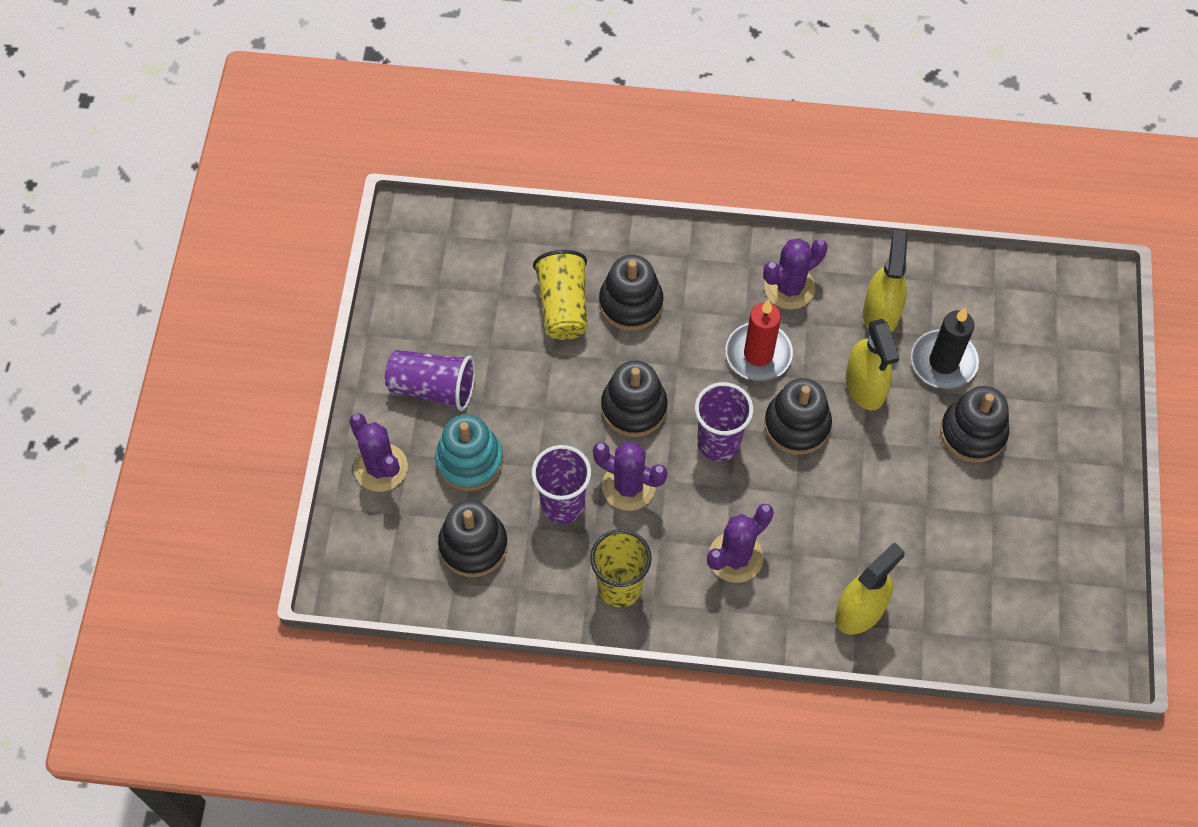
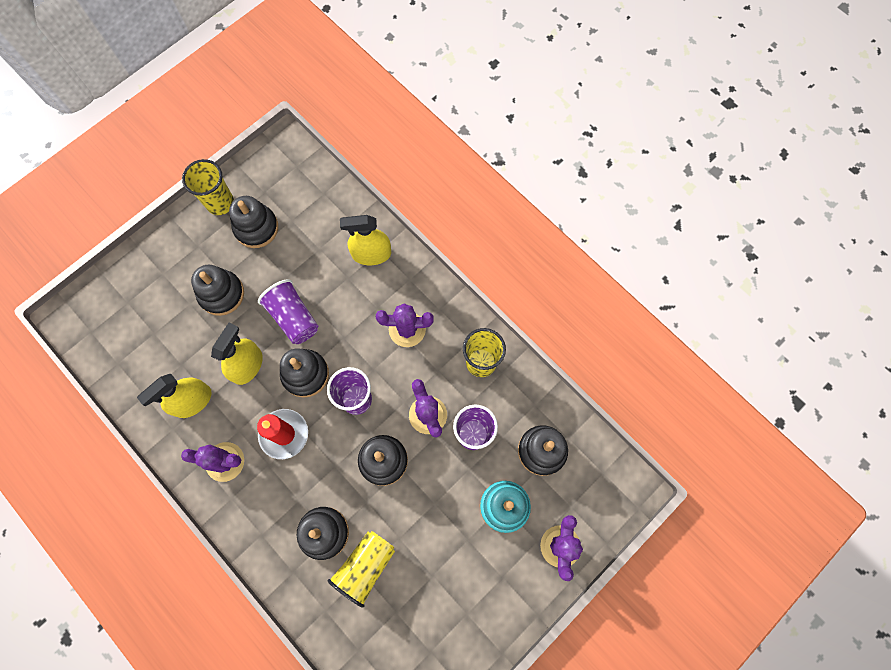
camera: 140 degrees left, 10 degrees up
(433, 388) = (489, 576): purple cup -> purple cup (293, 317)
(943, 362) = (192, 344): black candle -> none
(1019, 533) = (256, 228): none -> black stacking toy
(1091, 527) = (220, 203): none -> yellow cup

